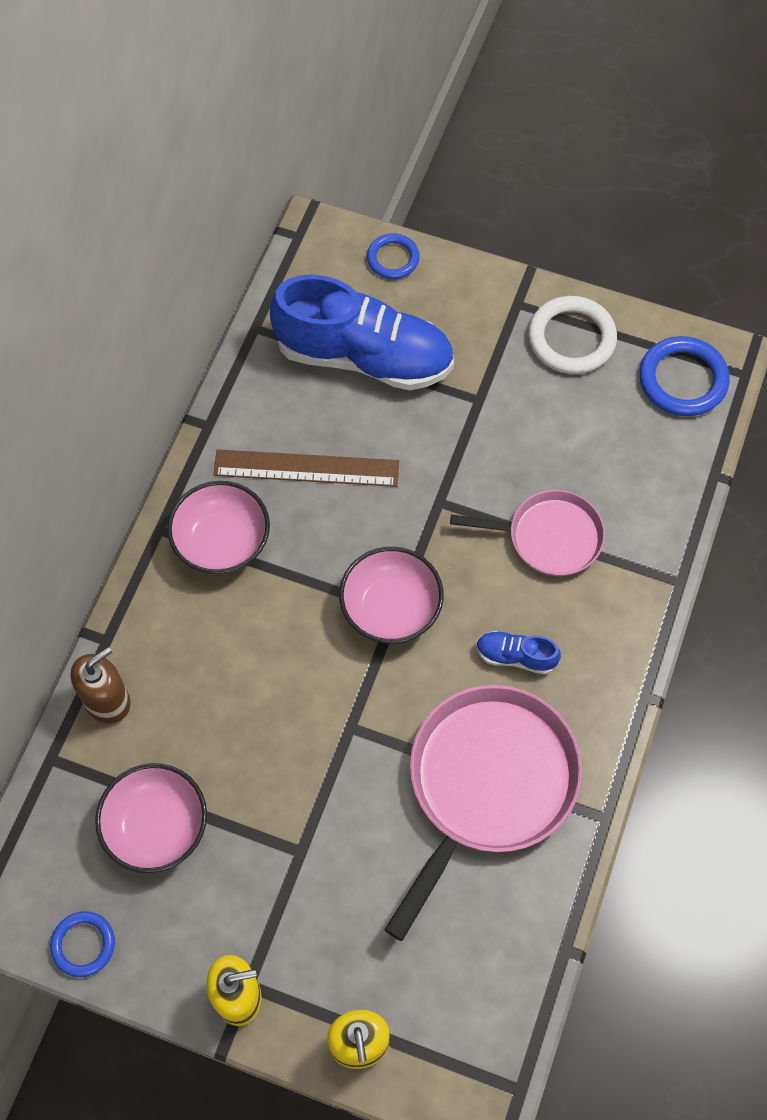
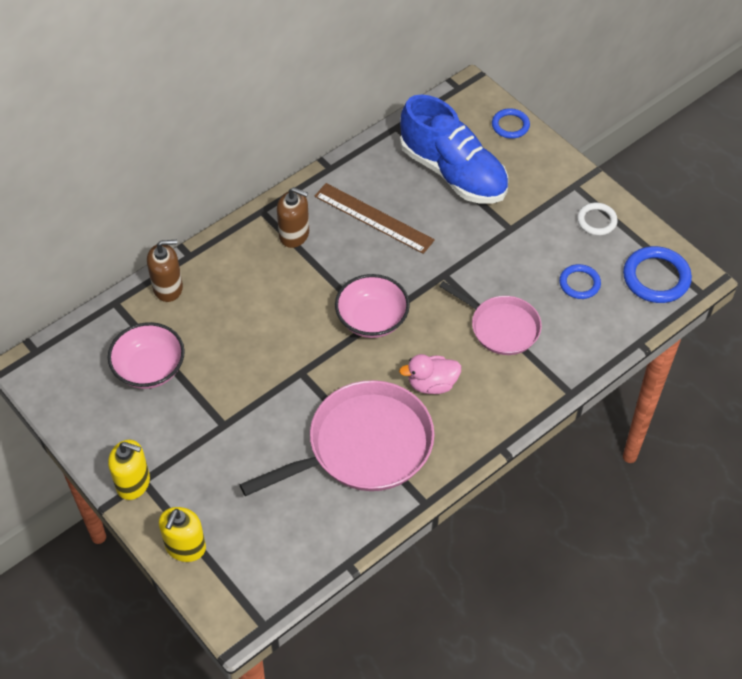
camera: 30 degrees right, 10 degrees down
(83, 944) = (65, 409): blue ring -> blue ring (579, 283)
(222, 541) = (294, 234): pink bowl -> brown soap dispenser
(515, 656) = (432, 384): blue shoe -> pink duck
(571, 338) = (596, 221): white ring -> white ring, size x0.61

